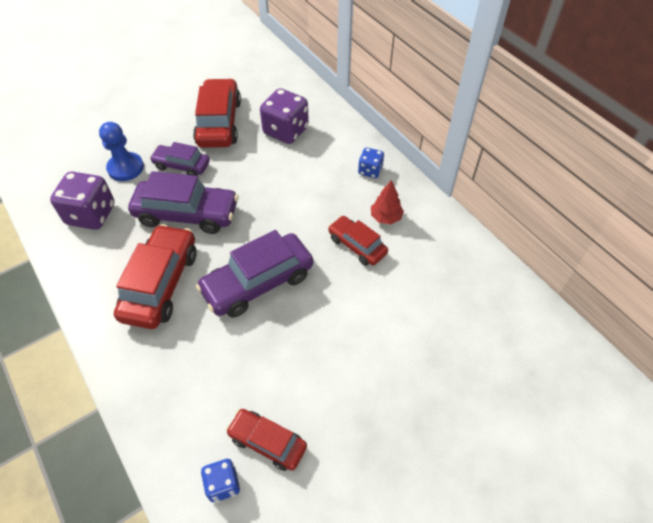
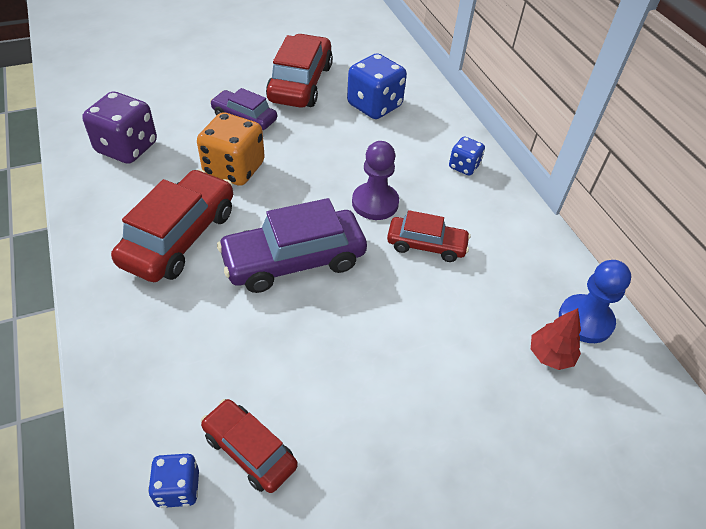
camera: 10 degrees right, 5 degrees down
(125, 168) = (181, 108): blue pawn -> blue pawn (585, 320)
(187, 214) = (234, 169): purple car -> orange dice
(286, 131) = (374, 106): purple dice -> blue dice
(308, 218) = (375, 203): none -> purple pawn
(357, 245) = (426, 245): red car -> red car turned 135 degrees clockwise
(386, 217) = (470, 221): red tree -> red tree (550, 355)

